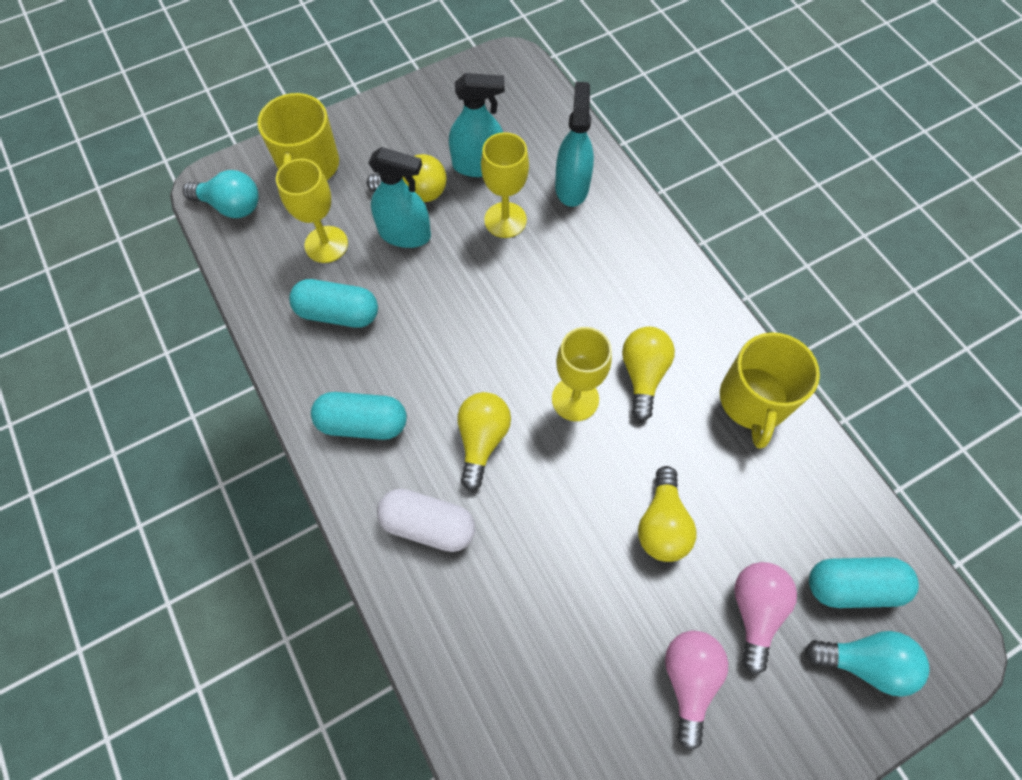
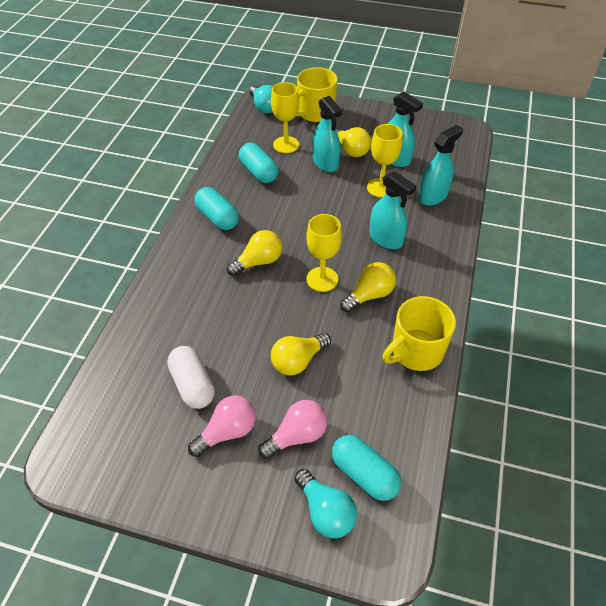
camera: 45 degrees right, 15 degrees down
(428, 524) = (195, 274): white capsule -> white capsule (193, 384)
(583, 286) = (386, 239): none -> turquoise spray bottle

